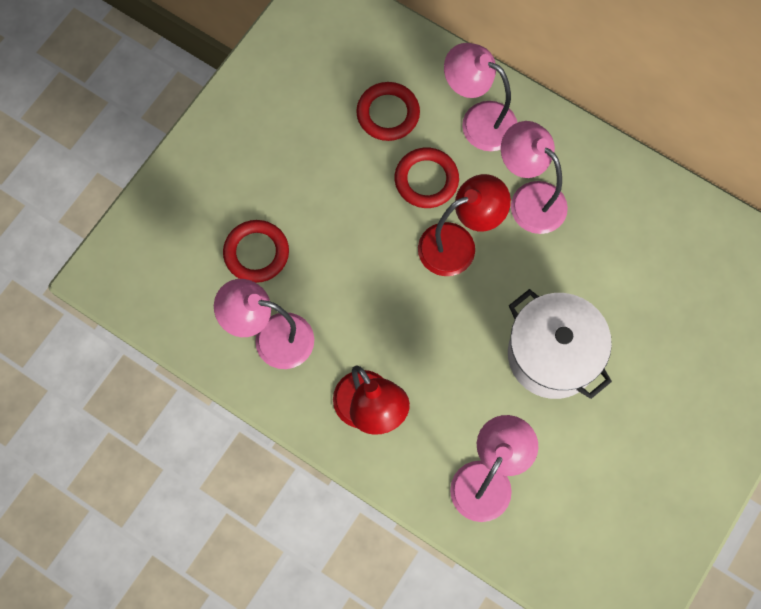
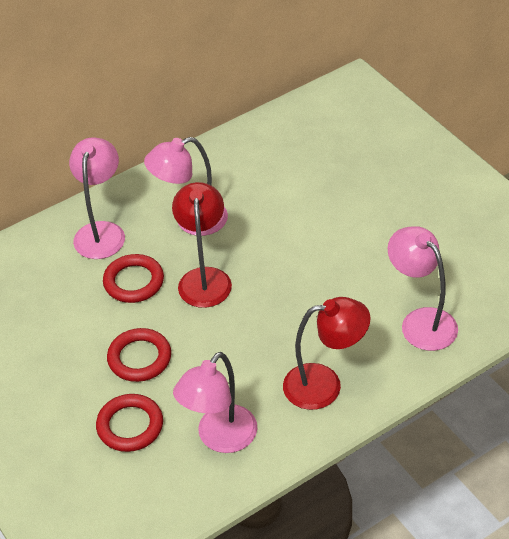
camera: 65 degrees left, 25 degrees down
(388, 114) = (55, 289): red ring -> red ring (139, 358)
(478, 120) = (101, 232): pink lamp -> pink lamp turned 135 degrees clockwise
(552, 355) = (333, 248): white pot -> none

